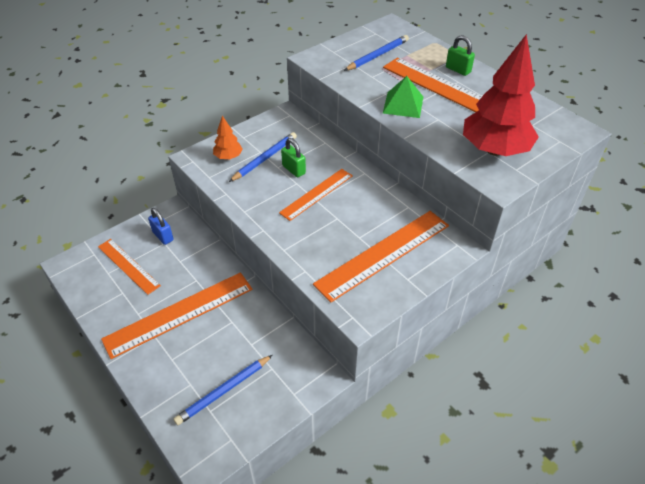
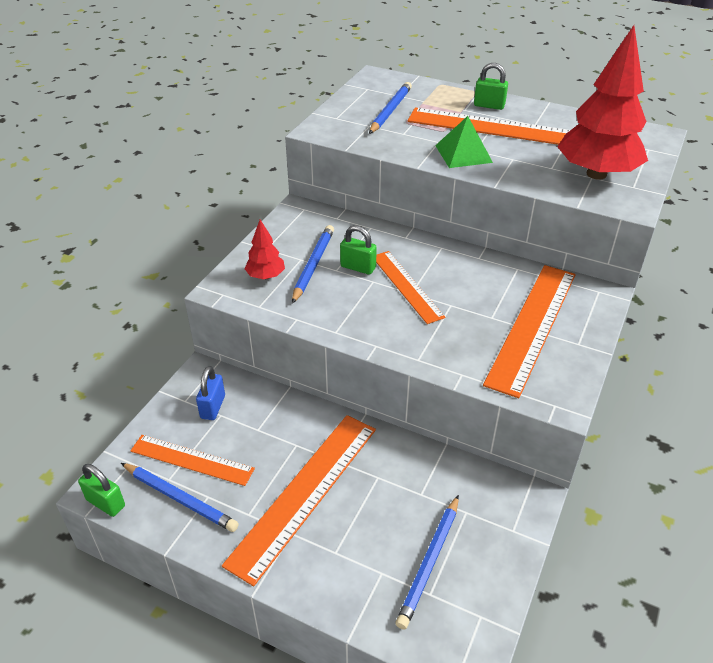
camera: 25 degrees left, 5 degrees down
(64, 274) = (105, 503): none -> green padlock
(106, 288) = (180, 499): none -> blue pencil
(163, 236) = (213, 407): blue padlock -> blue padlock turned 75 degrees clockwise
(228, 157) = (266, 276): orange tree -> red tree
(317, 194) = (406, 286): orange ruler -> orange ruler turned 45 degrees counterclockwise

